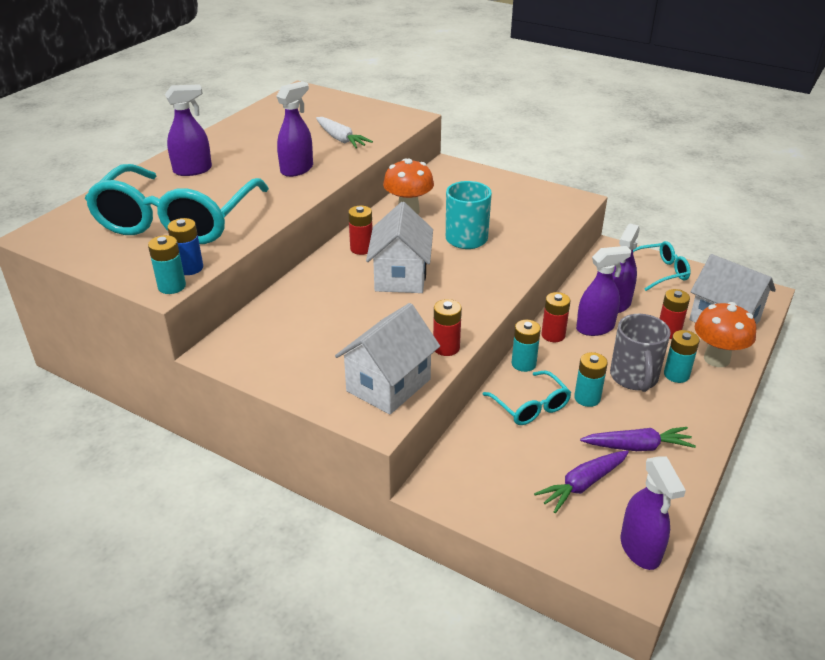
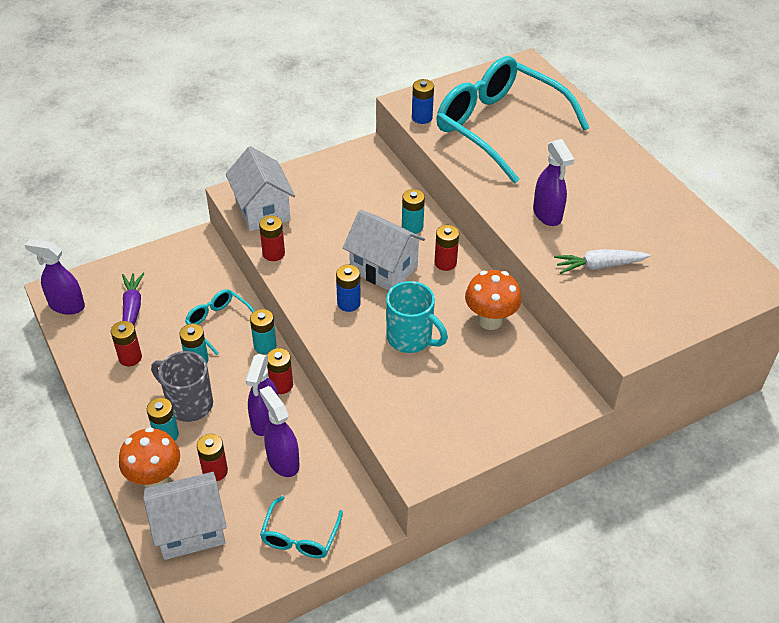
camera: 120 degrees right, 10 degrees up
(172, 286) = (404, 105): turquoise battery -> turquoise battery (412, 227)
(193, 170) = (588, 155): purple spray bottle -> none
(462, 279) = (348, 303): none -> blue battery
(530, 406) = (219, 323): turquoise glasses -> turquoise glasses turned 45 degrees clockwise
(637, 446) = (130, 357): purple carrot -> red battery

